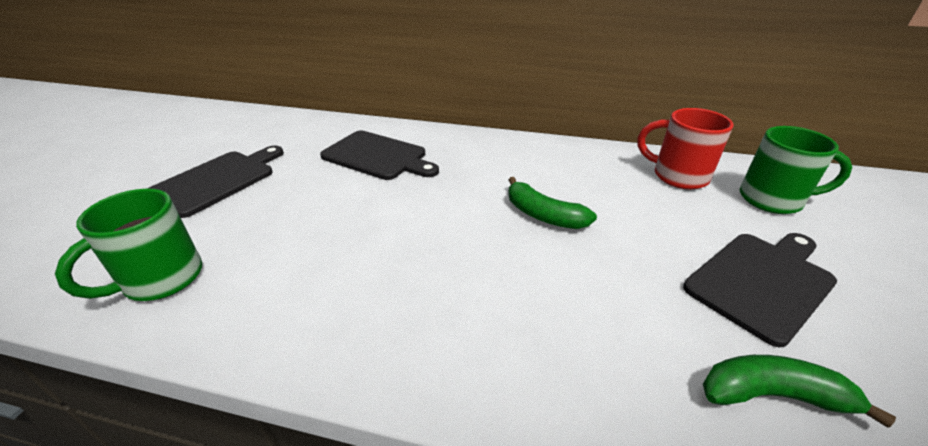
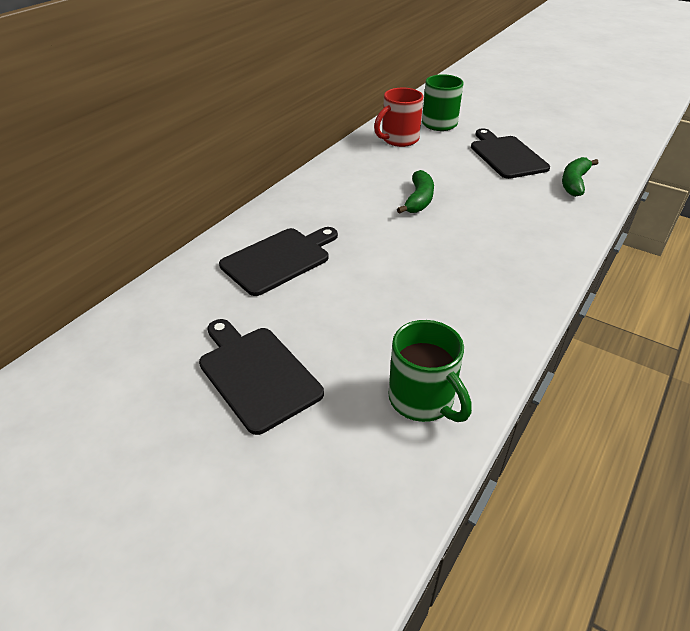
camera: 70 degrees left, 5 degrees up
(543, 215) = (419, 200): green banana -> green banana turned 45 degrees counterclockwise

